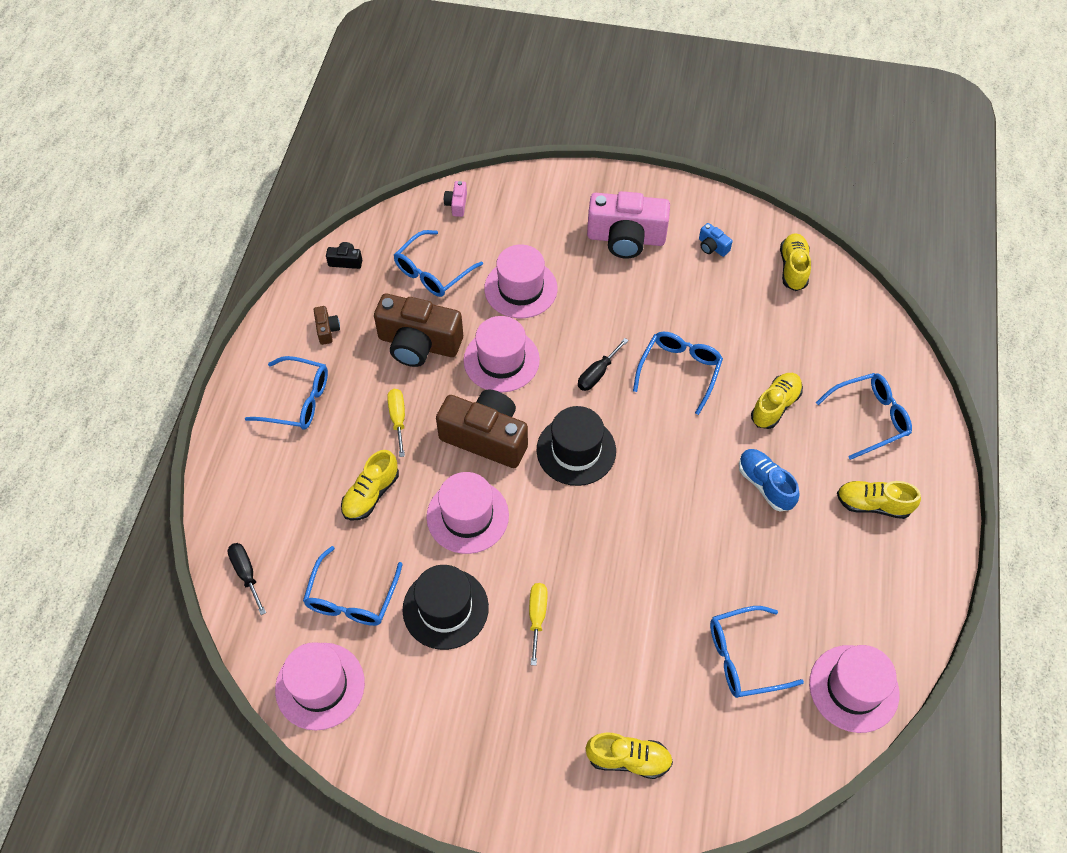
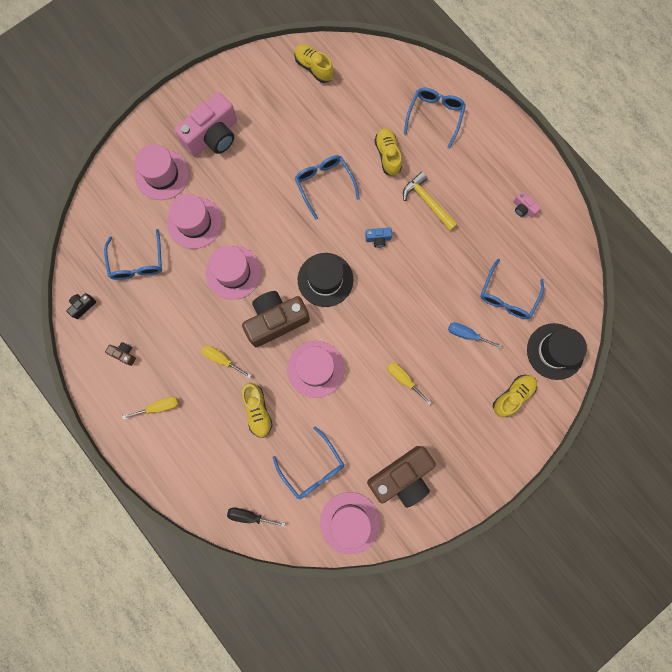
camera: 50 degrees left, 20 degrees up
(297, 400) = (159, 407): blue glasses -> yellow screwdriver
(418, 344) = (181, 309): brown camera -> brown camera (401, 477)
(445, 608) = (360, 423): black hat -> black hat (555, 351)
(457, 204) = (100, 209): pink camera -> pink camera (523, 208)
(597, 374) = (288, 228): black screwdriver -> none
(653, 646) = (466, 334): none -> blue screwdriver
(712, 247) = (261, 96): blue camera -> blue camera (378, 239)
(765, 485) = (427, 202): blue shoe -> yellow hammer
(853, 688) = (563, 259): pink hat -> pink hat (162, 174)
(873, 504) = (482, 160): yellow shoe -> none

